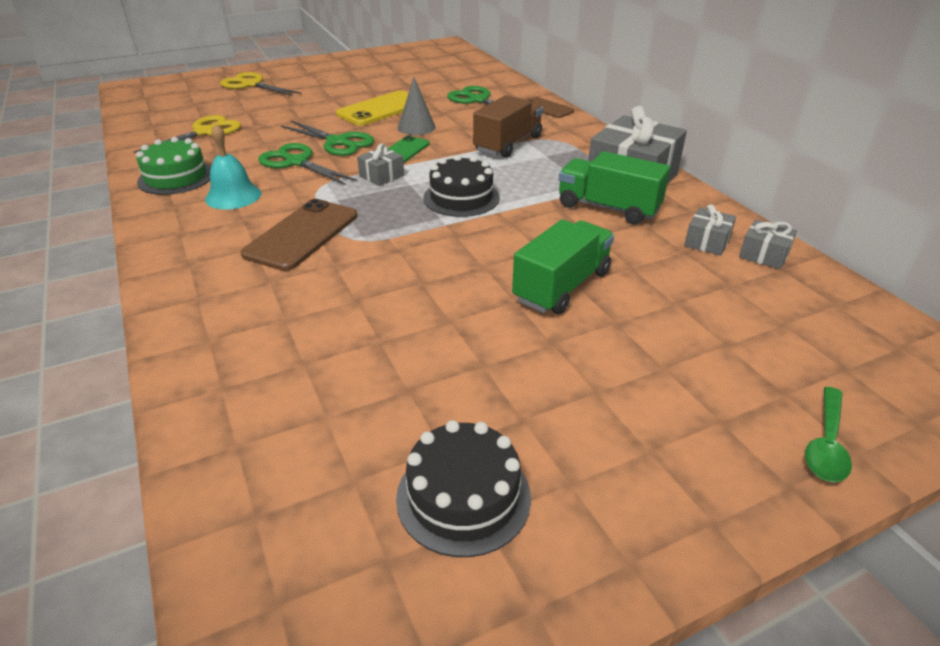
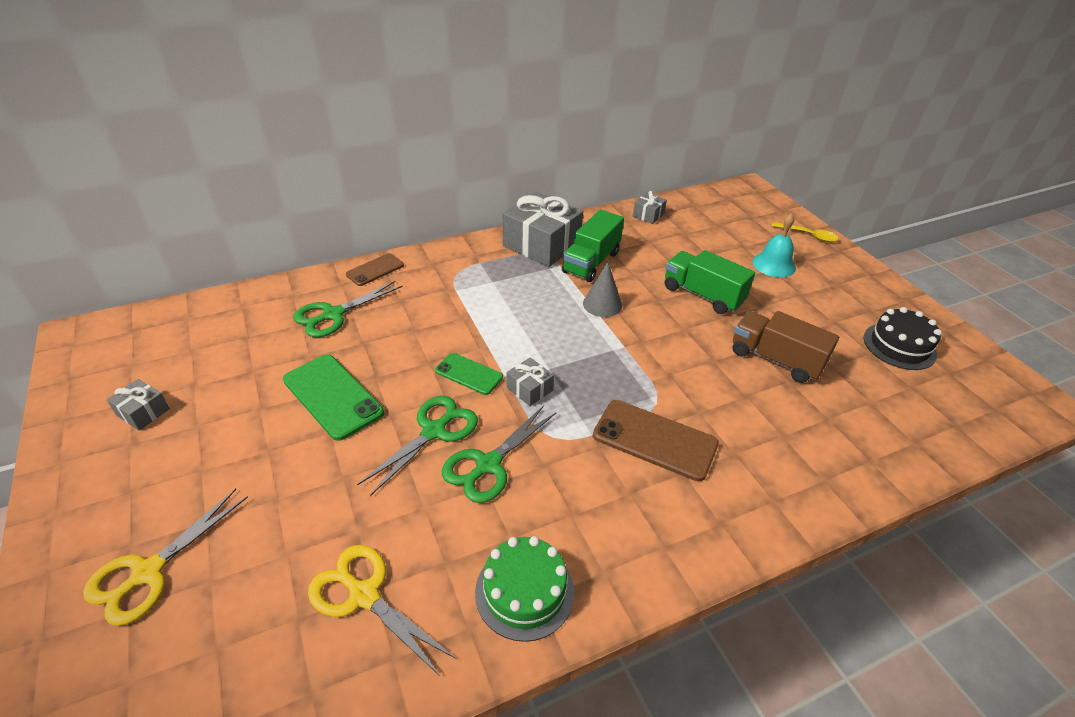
camera: 90 degrees left, 5 degrees up
(233, 196) = (577, 513): turquoise bell -> turquoise bell (774, 264)
(381, 109) = (332, 396): yellow phone -> green phone
(416, 127) = (403, 364): grey cone -> grey cone (602, 304)
(461, 198) = (576, 336): black cake -> none
(508, 144) = (463, 301): brown truck -> brown truck (775, 360)
(707, 242) = (635, 231): grey gift -> grey gift (143, 412)
(826, 444) = (808, 235): green spoon -> yellow spoon

